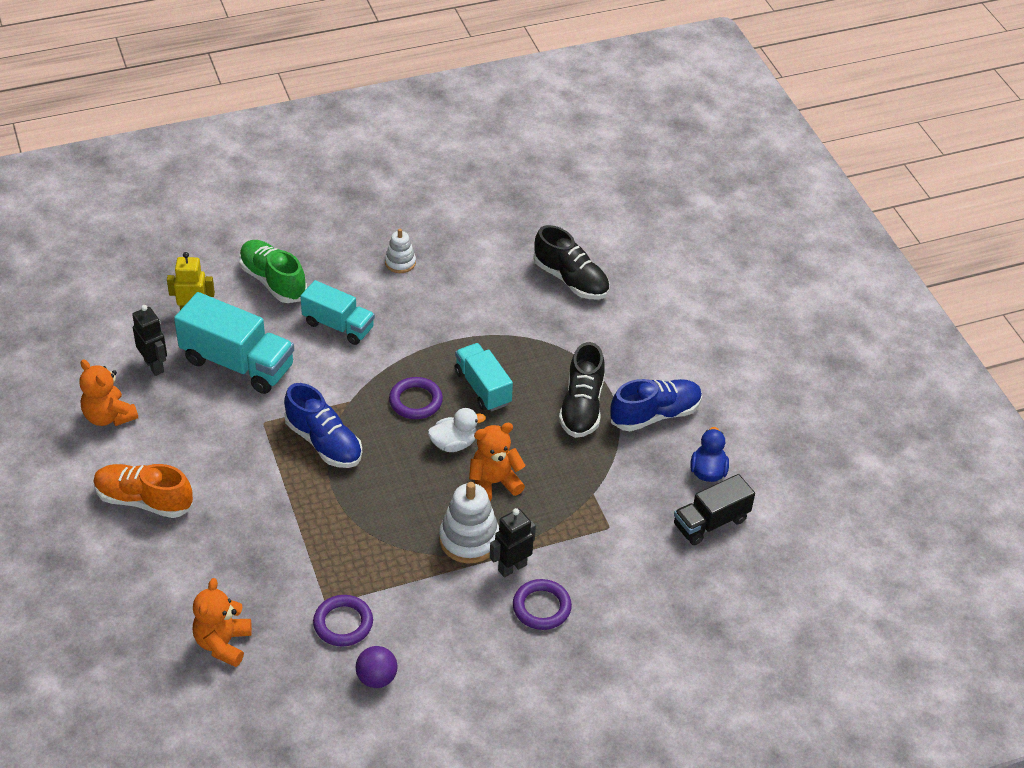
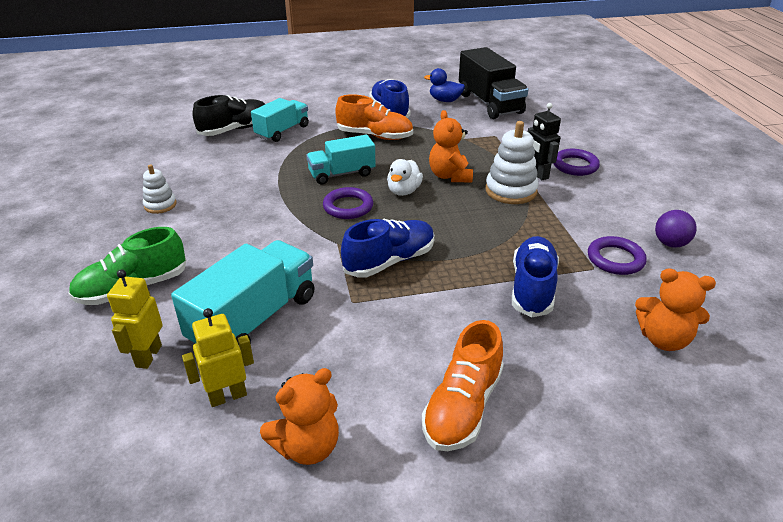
camera: 80 degrees left, 10 degrees down
(154, 366) = (227, 396): black robot -> yellow robot
(291, 551) = (532, 288): none -> blue shoe
(338, 326) = (228, 245): turquoise truck -> turquoise truck (282, 131)
(454, 444) = (404, 191): white duck -> white duck turned 150 degrees counterclockwise
(582, 407) = (375, 136): black shoe -> orange shoe
(710, 522) = (489, 103): black truck -> black truck, size x1.55

